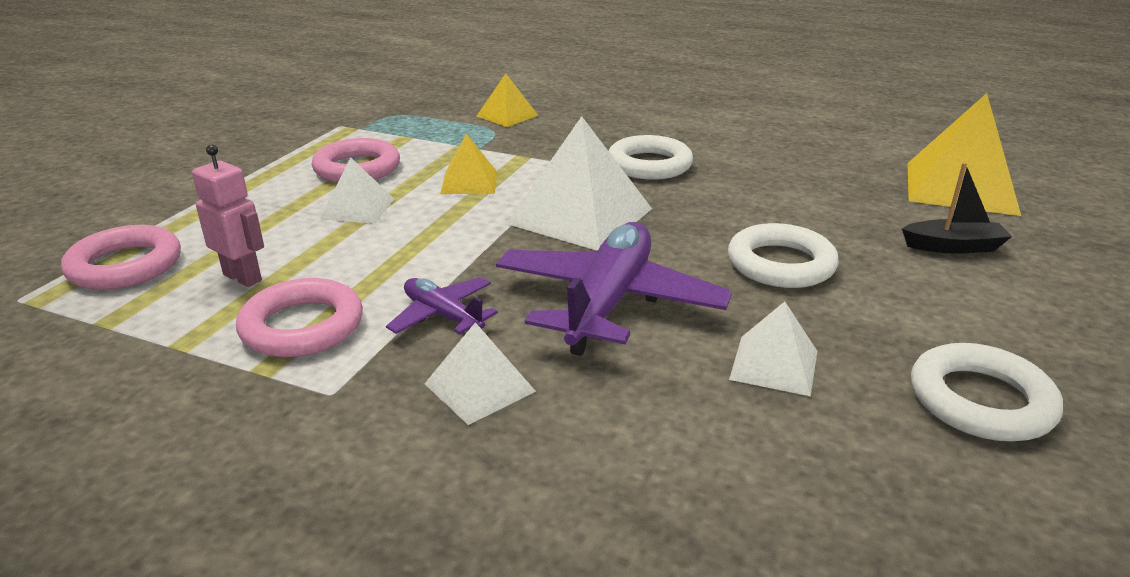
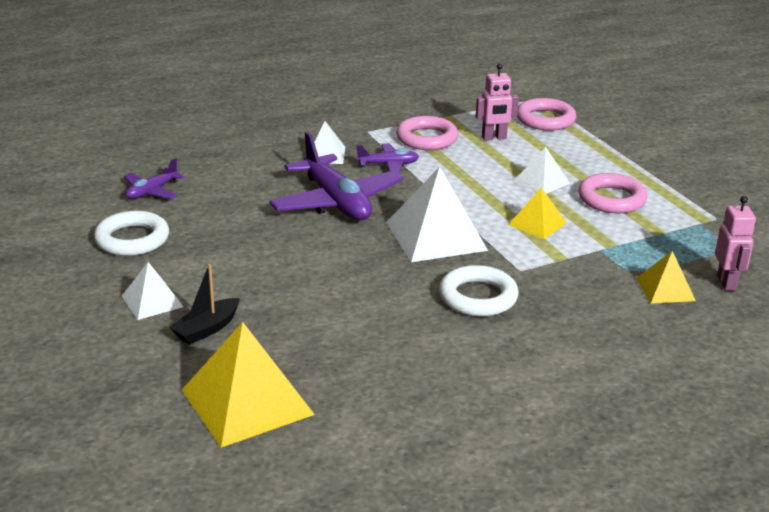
camera: 130 degrees right, 0 degrees up
(460, 103) = (727, 282): none -> pink robot
(774, 365) = (231, 212): white pyramid -> white pyramid (152, 301)
(780, 264) = (289, 262): white ring -> none
(874, 488) = (152, 192): none -> purple plane

